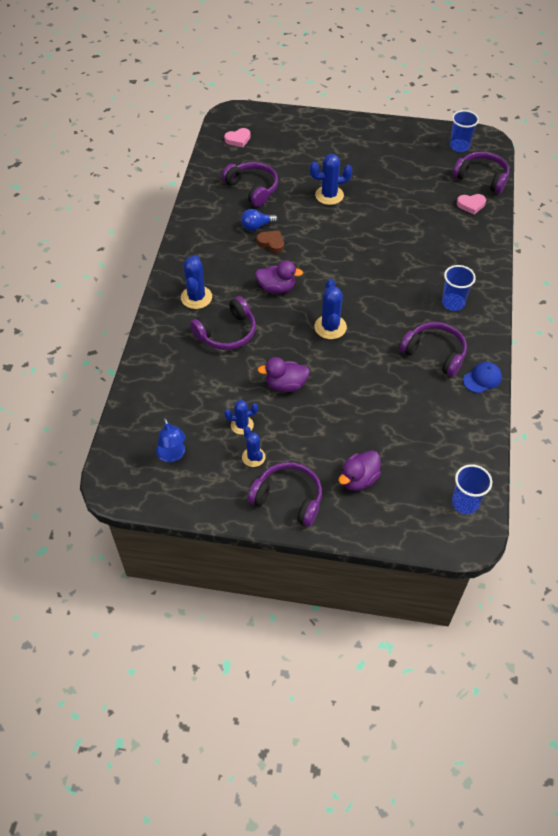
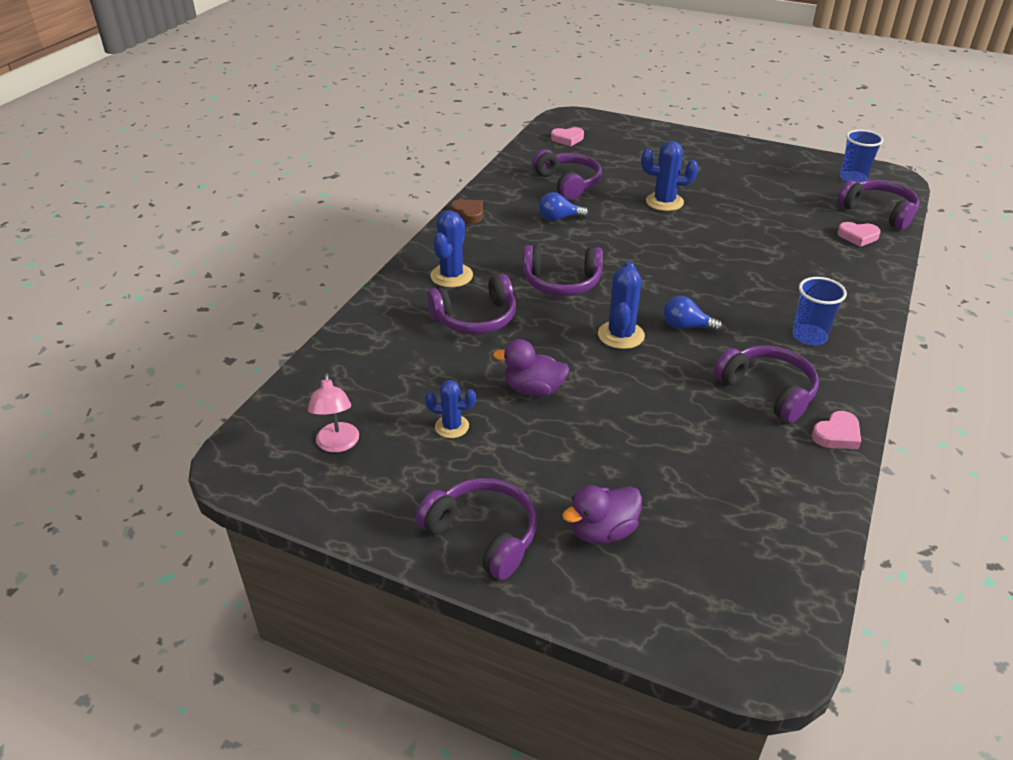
camera: 15 degrees right, 15 degrees down
(172, 455) = (337, 444): blue lamp -> pink lamp
(253, 457) = (452, 469): blue cactus -> none
(271, 243) = (572, 236): brown heart -> brown heart (469, 213)
(277, 288) = (561, 282): purple duck -> purple headphones
(372, 311) = (686, 327): none -> blue light bulb
(465, 503) = (773, 603): blue cup -> none
(482, 378) = (837, 435): blue cap -> pink heart

